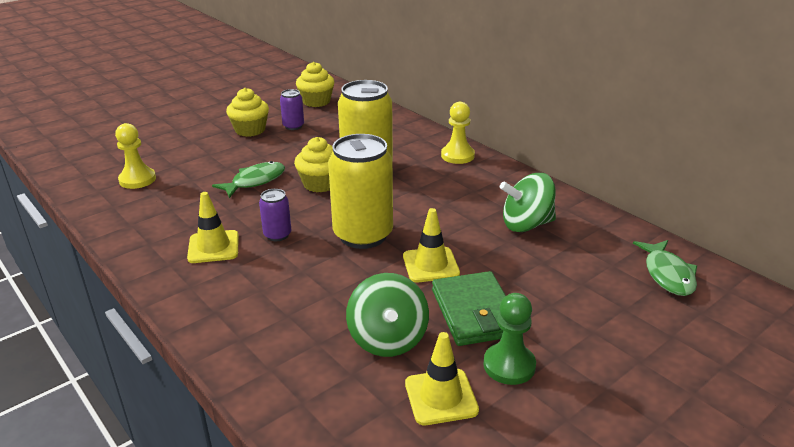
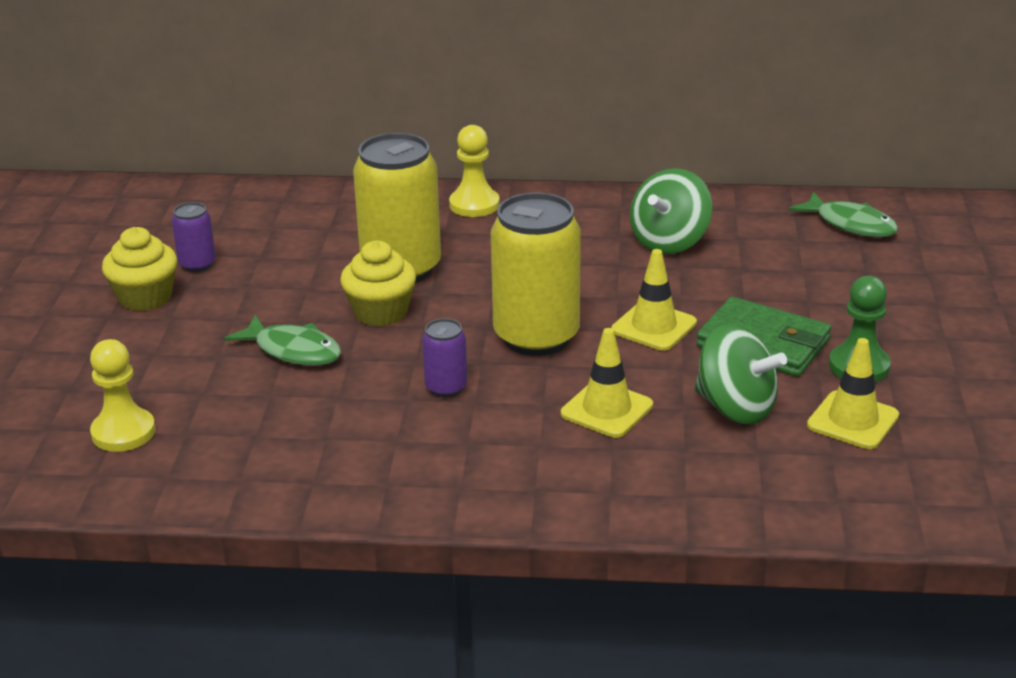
camera: 45 degrees left, 0 degrees up
(213, 247) = (400, 439): yellow traffic cone -> yellow traffic cone (606, 410)
(255, 181) = (293, 351): green fish -> green fish turned 120 degrees clockwise
(316, 101) = (159, 219): yellow cupcake -> none

